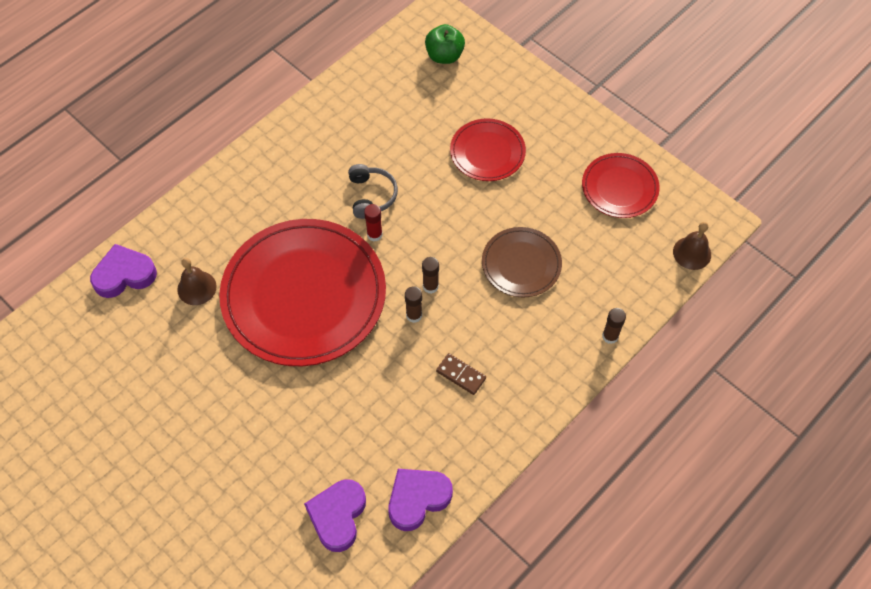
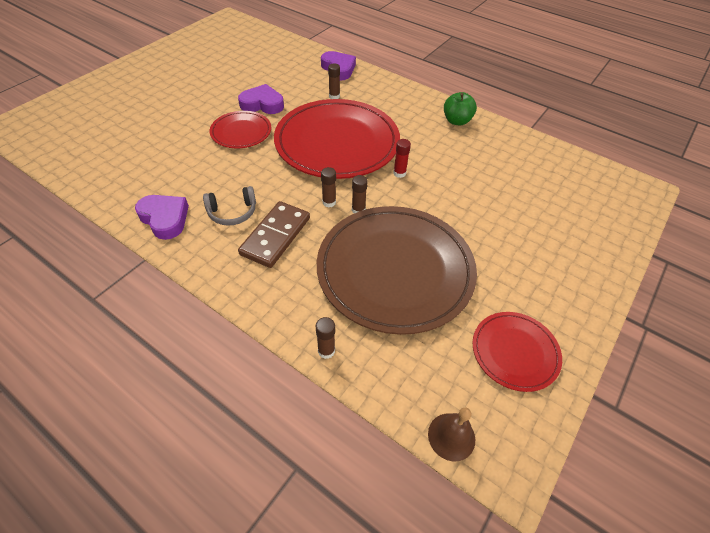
camera: 80 degrees right, 10 degrees down
(197, 288) = (334, 96): brown bell -> brown glue stick
(337, 516) = (158, 177): purple heart -> purple heart (262, 104)
(371, 195) = (435, 168): grey headphones -> grey headphones (232, 212)
(444, 56) = (602, 199): green apple -> green apple (456, 121)
(461, 375) = (275, 236): brown domino -> brown domino, size x1.88
(487, 152) = (510, 237): red plate -> red plate (241, 132)
(521, 264) = (395, 270): brown plate -> brown plate, size x2.02

